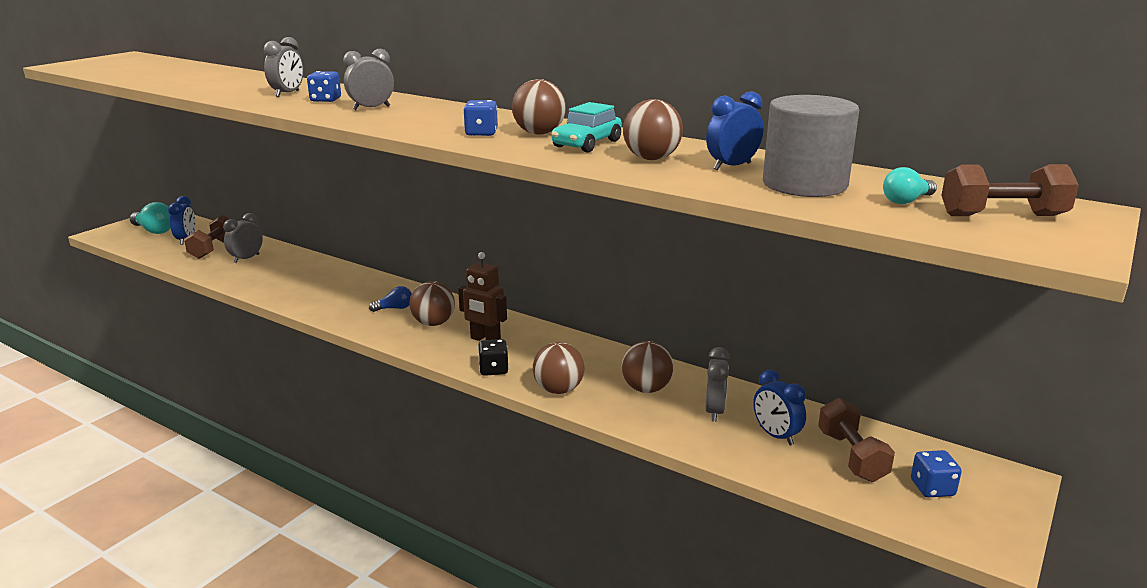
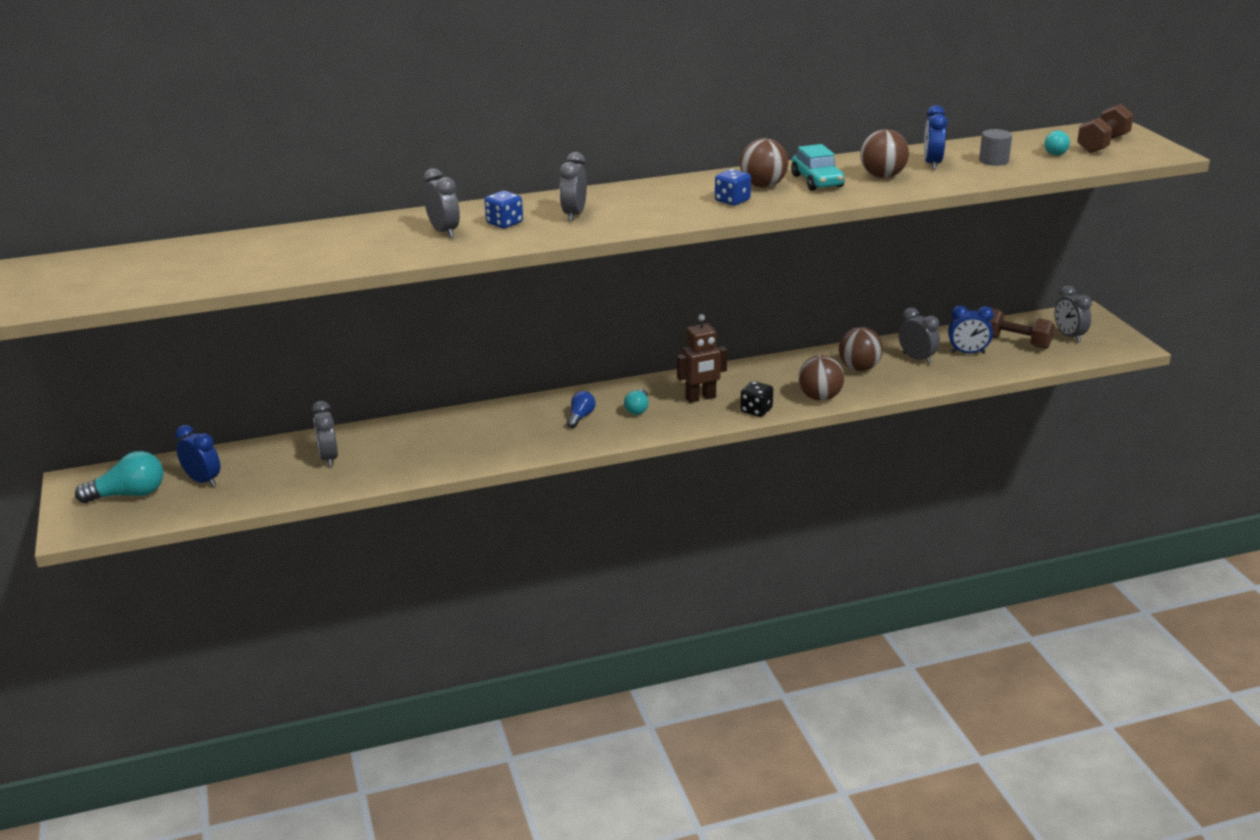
camera: 50 degrees left, 5 degrees up
(213, 249) = (263, 470): brown dumbbell -> none
(433, 323) = (638, 409): brown ball -> turquoise light bulb
(804, 184) = (993, 161): grey cylinder -> grey cylinder, size x0.49
(932, 488) = (1069, 336): blue dice -> grey clock

